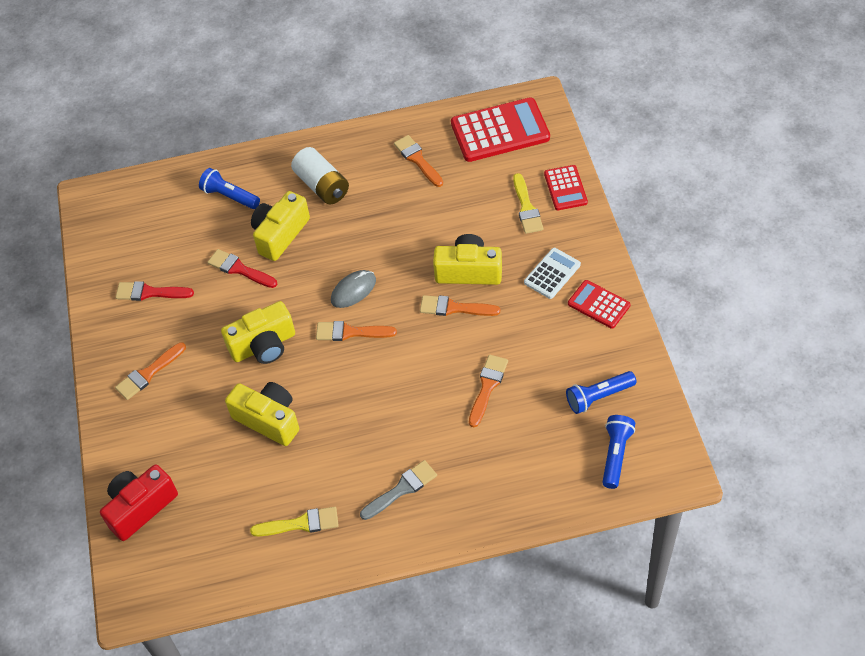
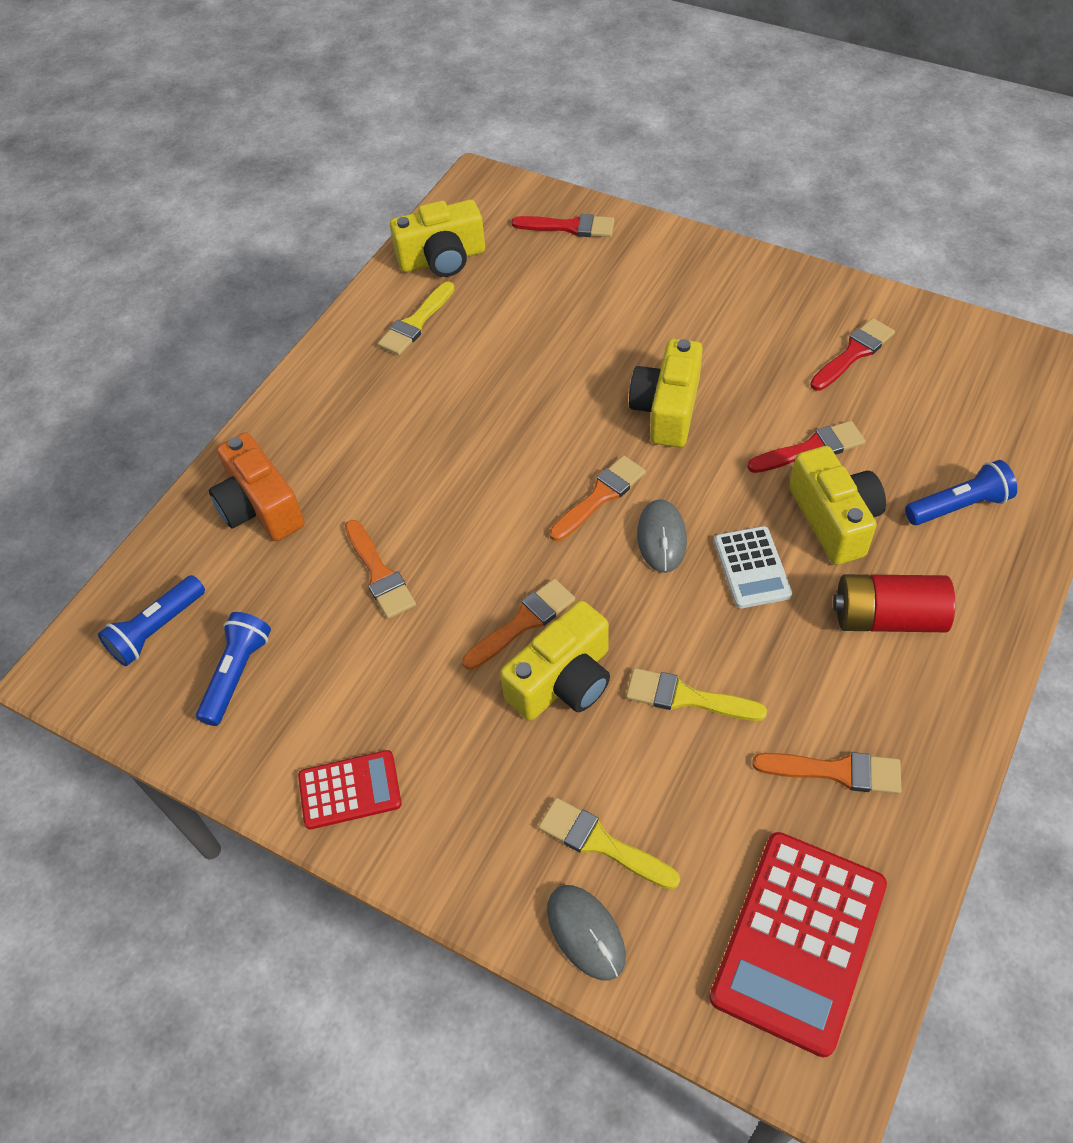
camera: 130 degrees right, 0 degrees up
(140, 507) = (569, 227): red camera -> red brush
(148, 373) = (730, 301): orange brush -> none
(268, 420) = (562, 362): yellow camera -> yellow camera (442, 259)
(322, 185) = (887, 618): white battery -> red battery
(401, 489) = (356, 417): grey brush -> none
(432, 225) = (687, 697): none -> yellow brush
(504, 479) = (260, 507): none -> orange camera
(552, 274) = (456, 776): white calculator -> white calculator (752, 568)
(565, 188) = (586, 933): red calculator -> grey mouse
(616, 455) = (157, 629): blue flashlight -> blue flashlight turned 75 degrees clockwise

